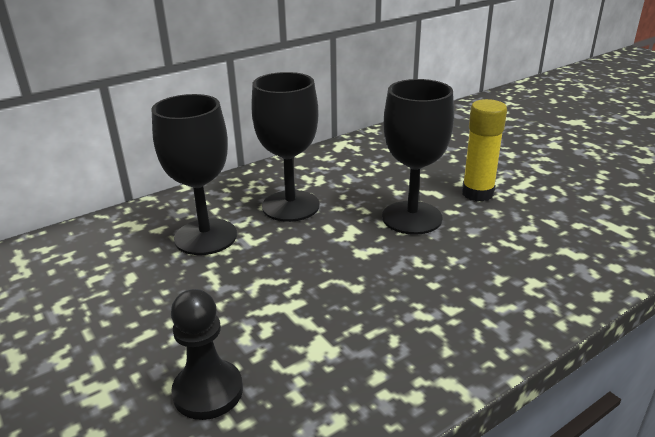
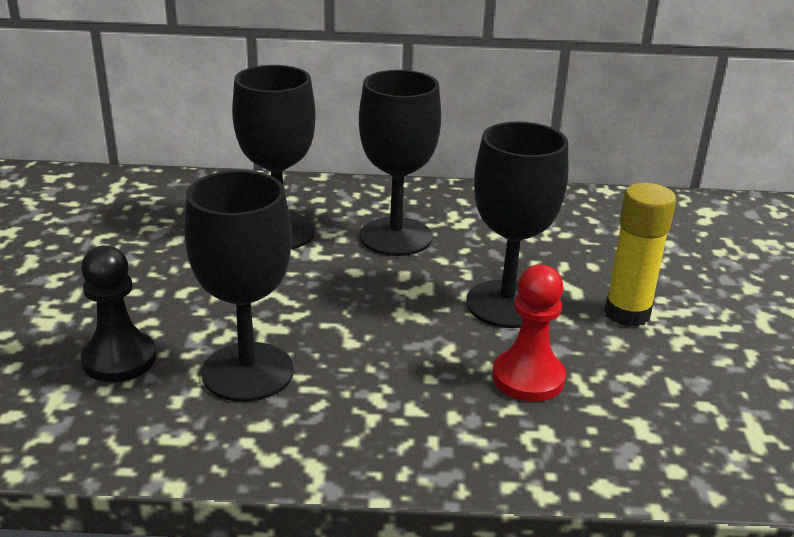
camera: 35 degrees right, 0 degrees up
(318, 345) = (248, 372): none -> black goblet
(483, 255) = (528, 378): none -> red pawn

